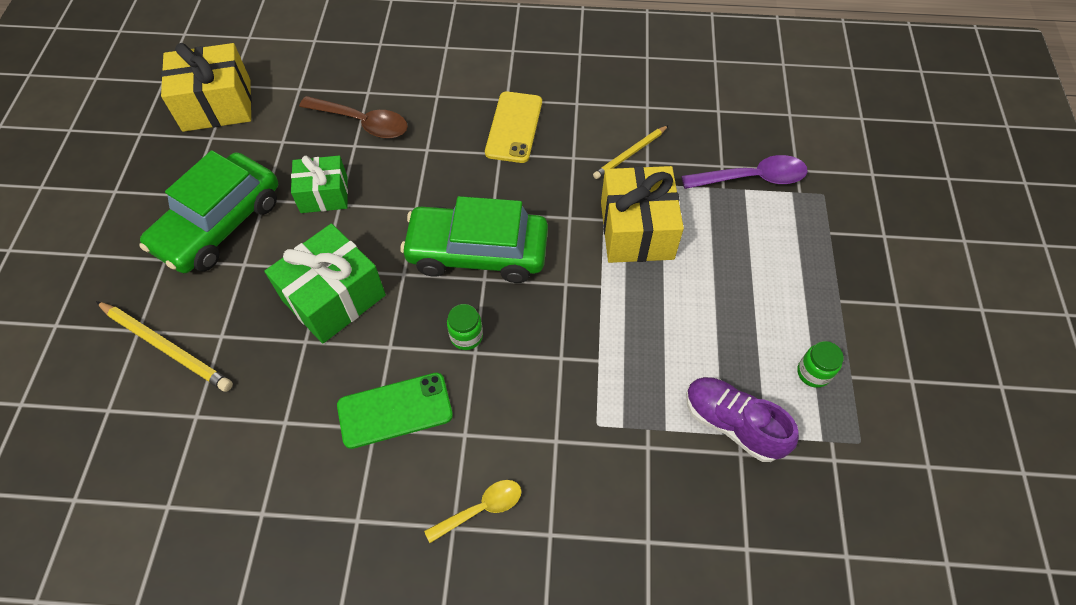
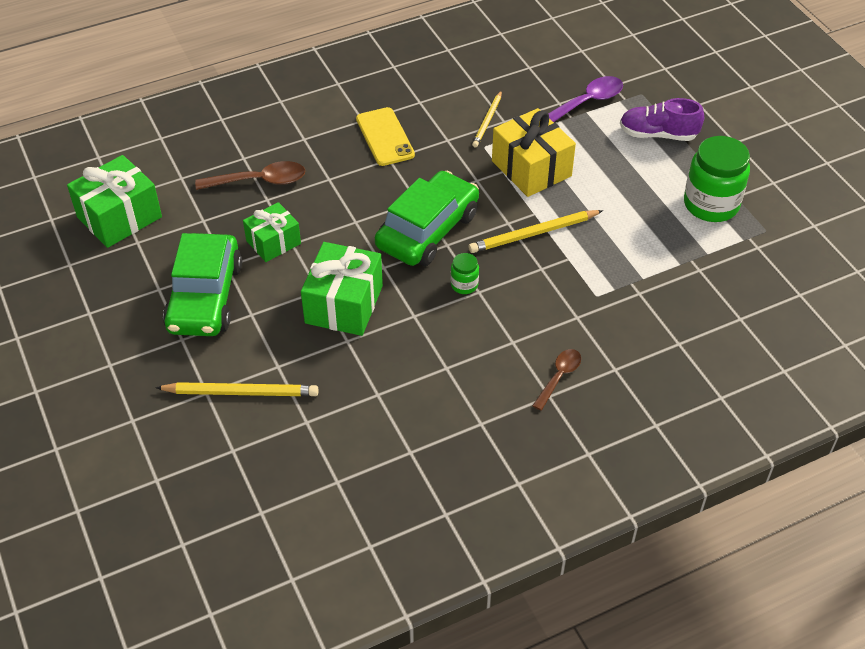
camera: 30 degrees left, 10 degrees down
(217, 105) = (119, 217): yellow gift -> green gift
(395, 410) = (452, 351): green phone -> none
(477, 252) = (427, 230): green car -> green car turned 150 degrees clockwise
(481, 509) = (559, 377): yellow spoon -> brown spoon
(583, 311) = (533, 234): none -> yellow pencil
(732, 424) = (682, 256): purple shoe -> purple shoe (658, 134)
(813, 373) = (711, 204): green jar -> green jar, size x2.15

